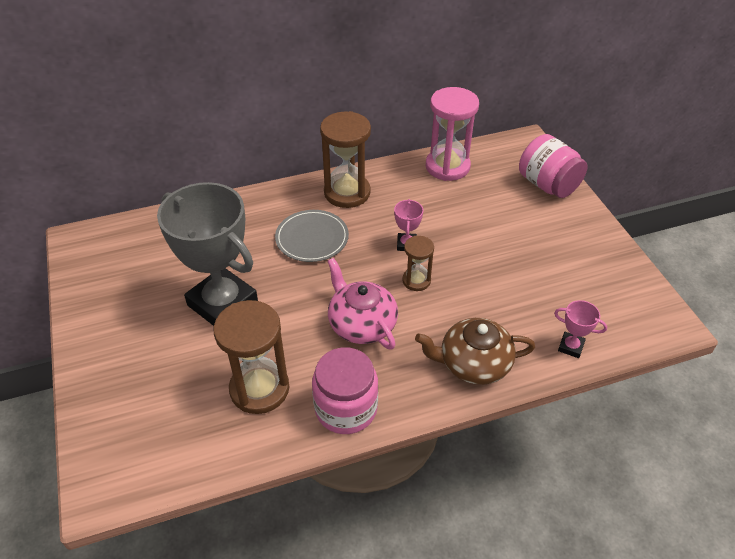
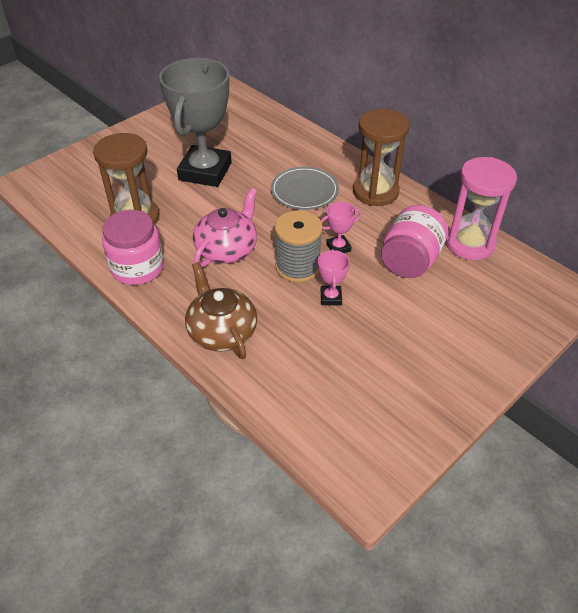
camera: 65 degrees right, 0 degrees up
(416, 280) = (298, 267): brown hourglass -> grey spool
(548, 185) = (511, 327): pink jar -> pink jar (410, 261)
(571, 347) = (281, 399): pink trophy -> pink trophy (331, 297)

